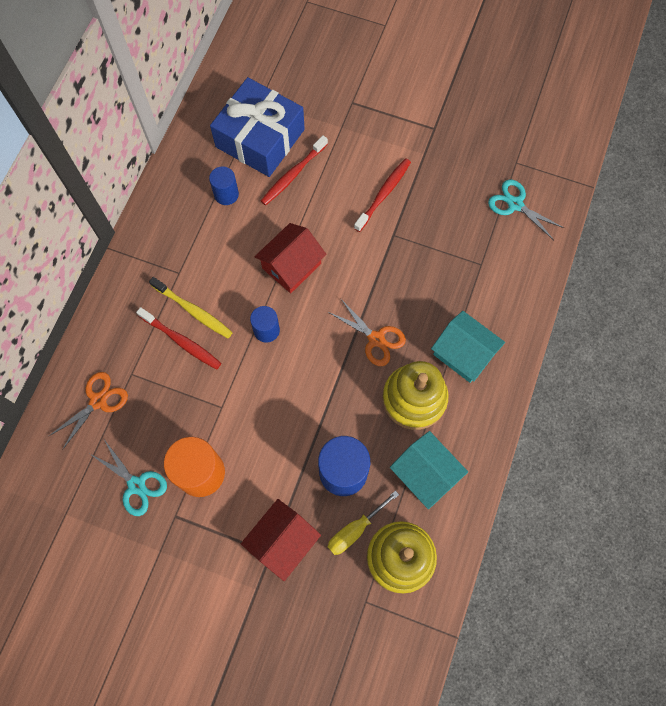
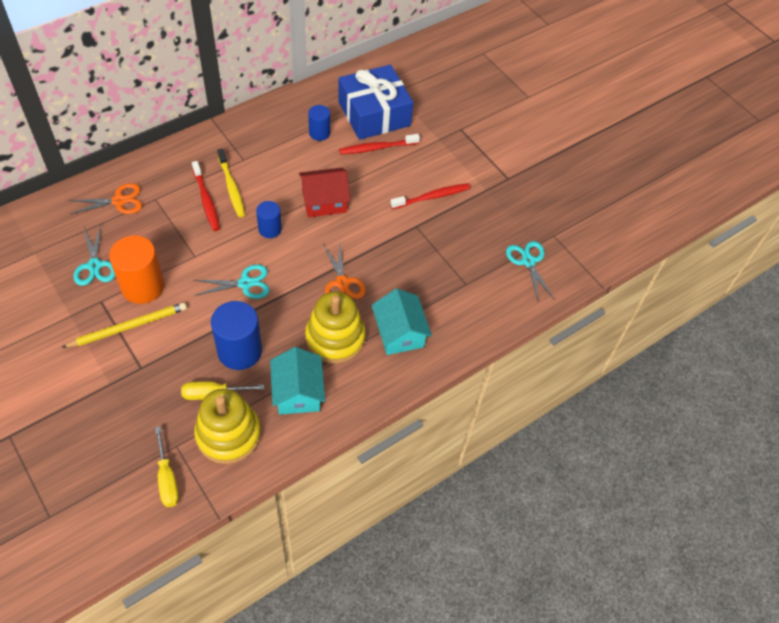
camera: 30 degrees right, 15 degrees down
(224, 522) = (128, 327): none -> yellow pencil
(282, 541) = (156, 366): red house -> none
(292, 401) = (245, 283): none -> turquoise scissors
(384, 637) = (167, 478): none -> yellow screwdriver

